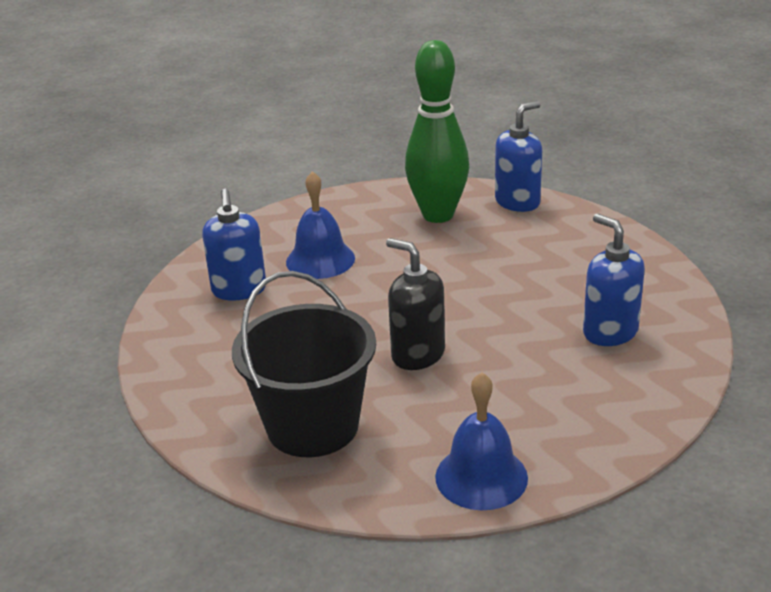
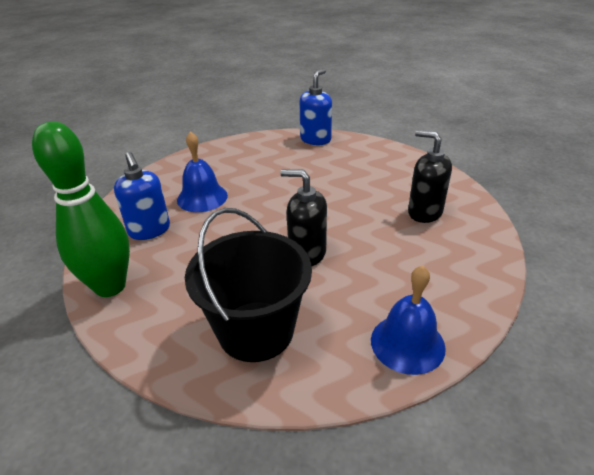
camera: 20 degrees left, 5 degrees up
(438, 215) = (269, 155): green bowling pin -> green bowling pin (110, 286)
(609, 332) = (424, 212): blue soap dispenser -> black soap dispenser

